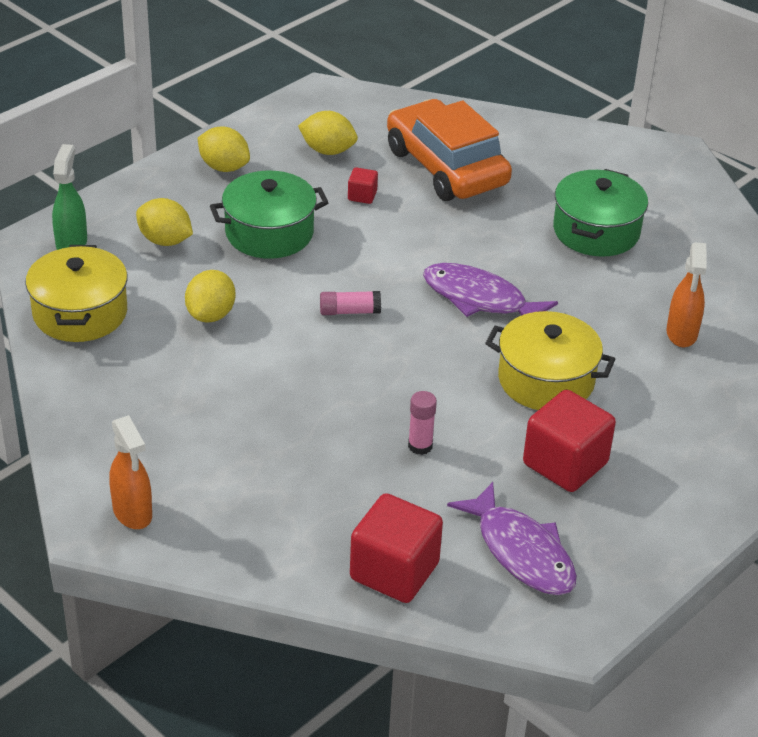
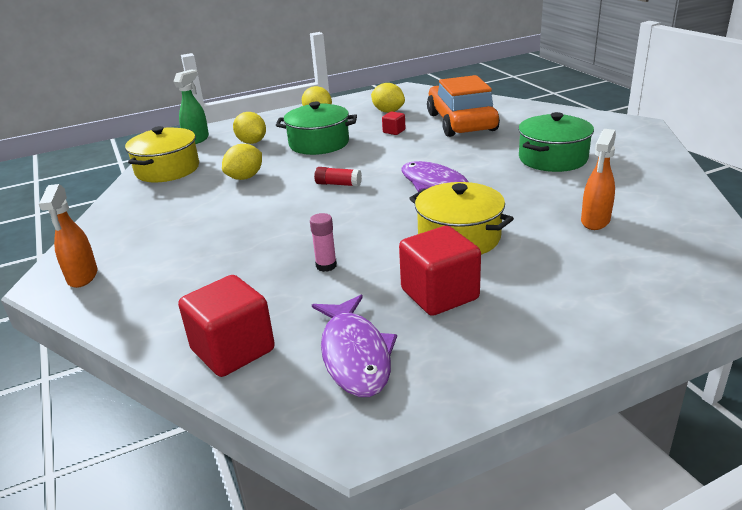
camera: 25 degrees right, 10 degrees down
(349, 311) = (338, 184): pink glue stick -> red glue stick

